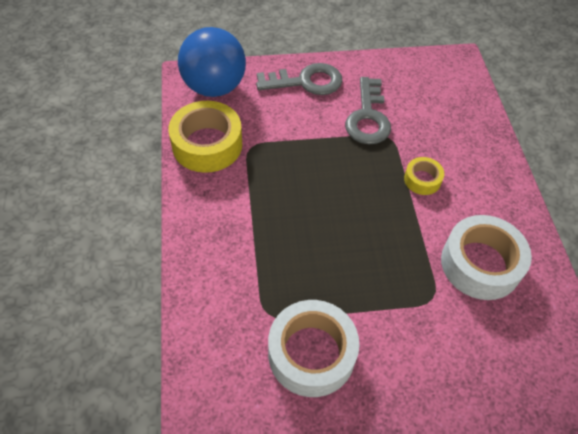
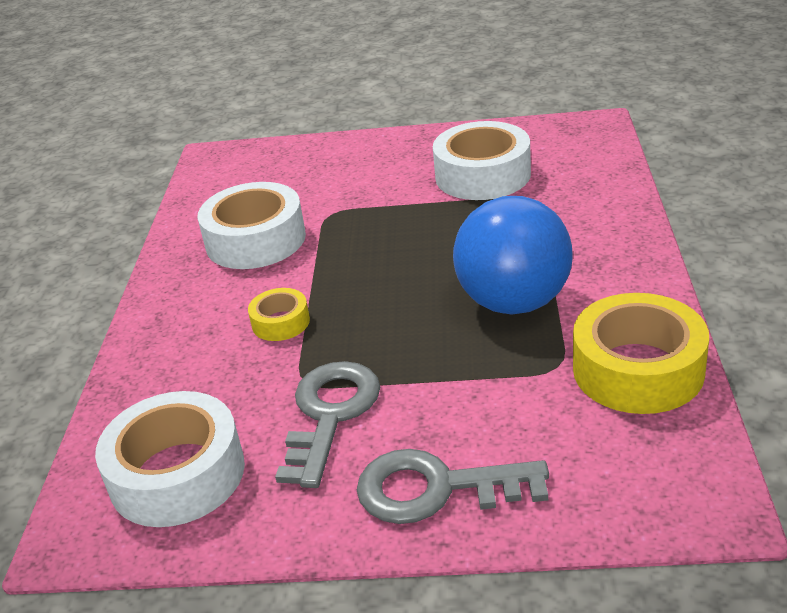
camera: 165 degrees left, 20 degrees down
(214, 87) = (643, 479): blue ball -> blue ball (514, 302)
(430, 86) = (177, 474): none -> white tape

